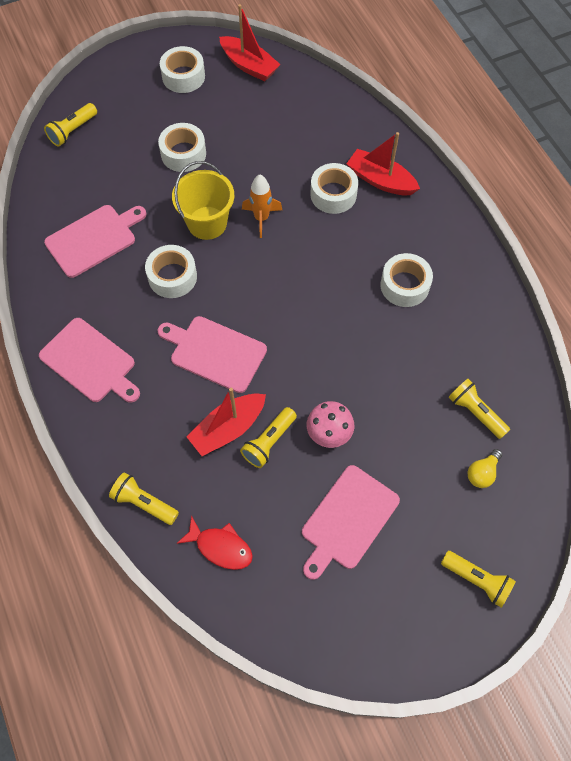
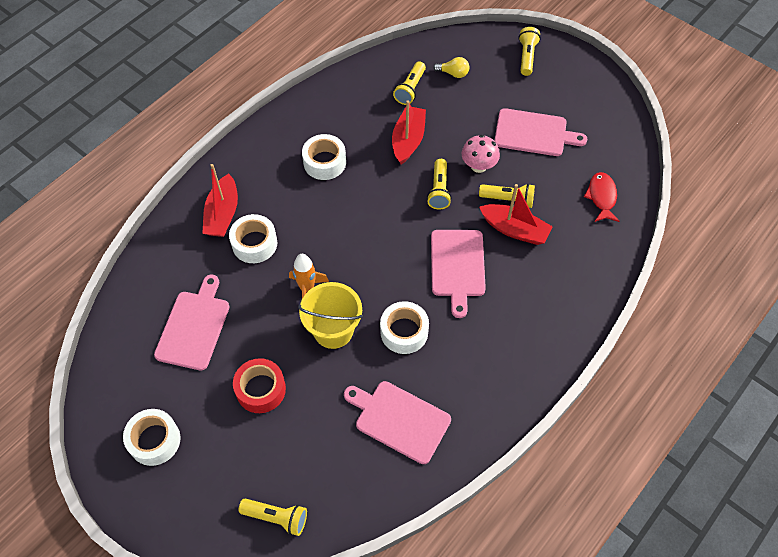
camera: 115 degrees left, 5 degrees down
(90, 362) = (520, 355): pink cutting board -> pink cutting board (194, 327)
(144, 502) = (604, 258): yellow flashlight -> yellow flashlight (439, 190)
(183, 153) = (260, 389): white tape -> red tape
(249, 66) = (116, 381): red boat -> red boat (408, 140)

